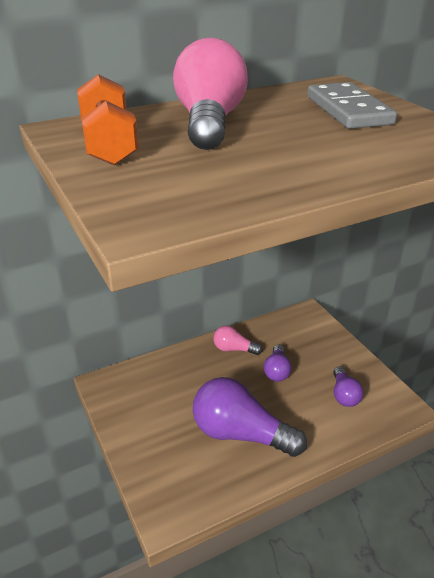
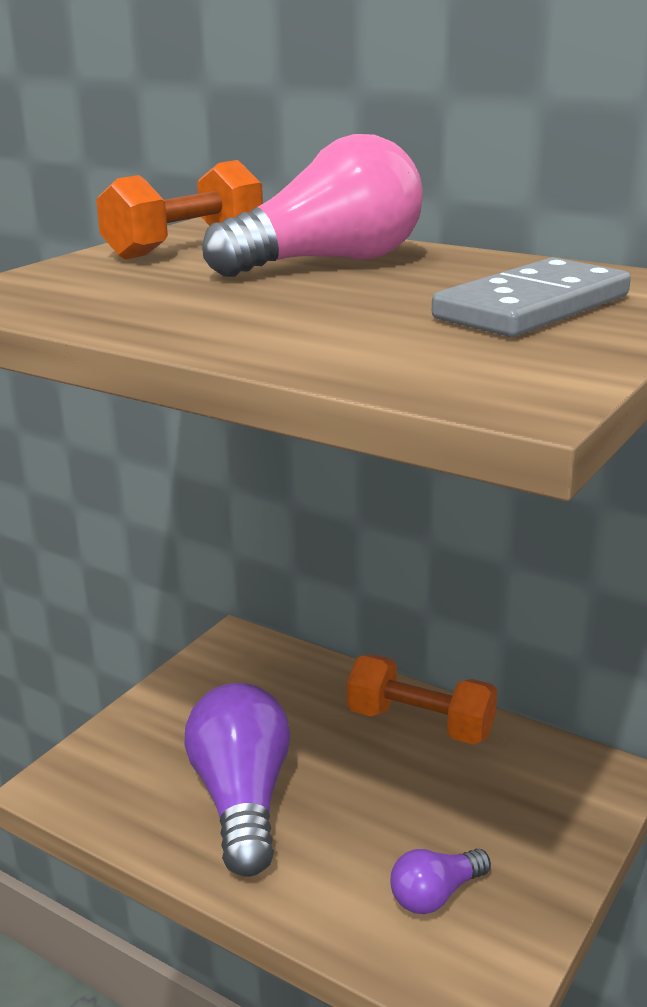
camera: 60 degrees right, 10 degrees down
(234, 349) = (420, 724): pink light bulb -> orange dumbbell
(277, 371) = (416, 789): purple light bulb -> none

